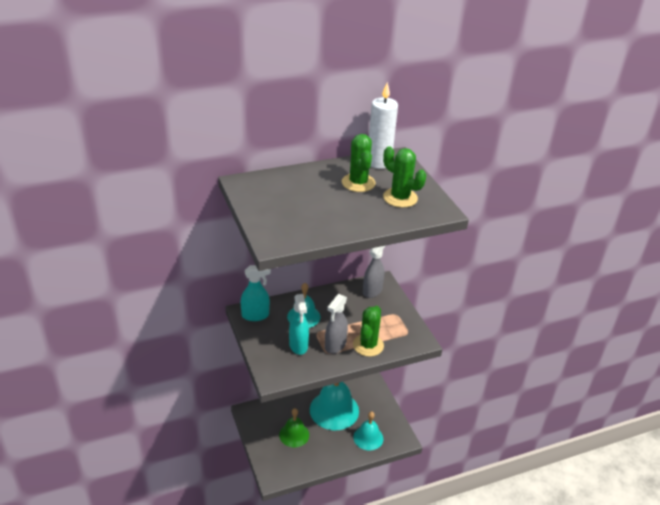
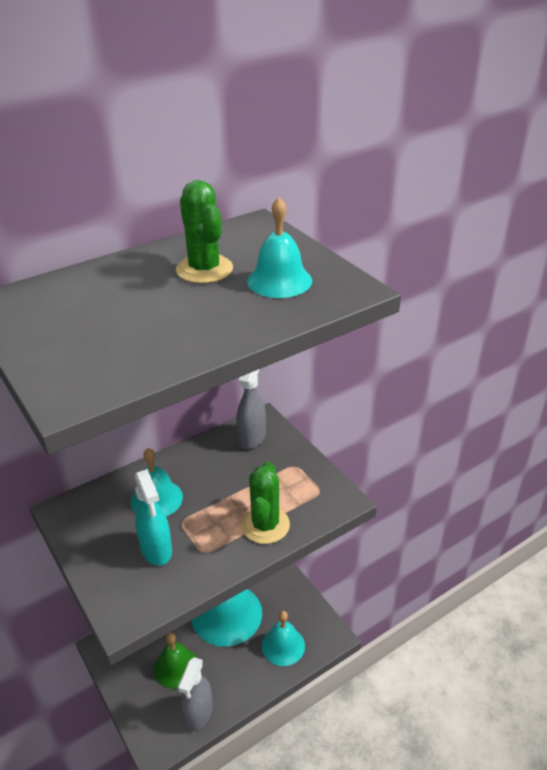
camera: 10 degrees left, 0 degrees up
(255, 315) = (80, 513): turquoise spray bottle -> none
(335, 345) = (214, 536): grey spray bottle -> grey spray bottle (199, 713)
(378, 162) = (230, 235): white candle -> none
(400, 198) = (279, 280): green cactus -> turquoise bell

